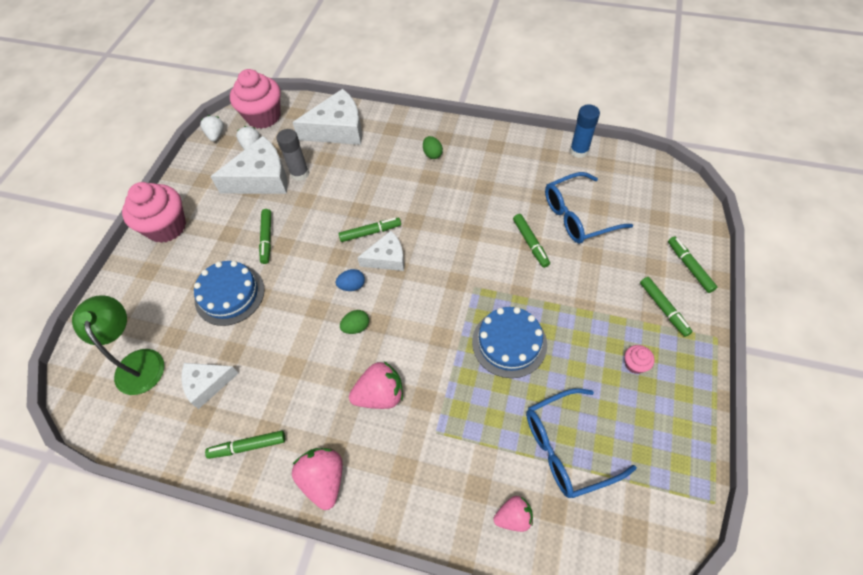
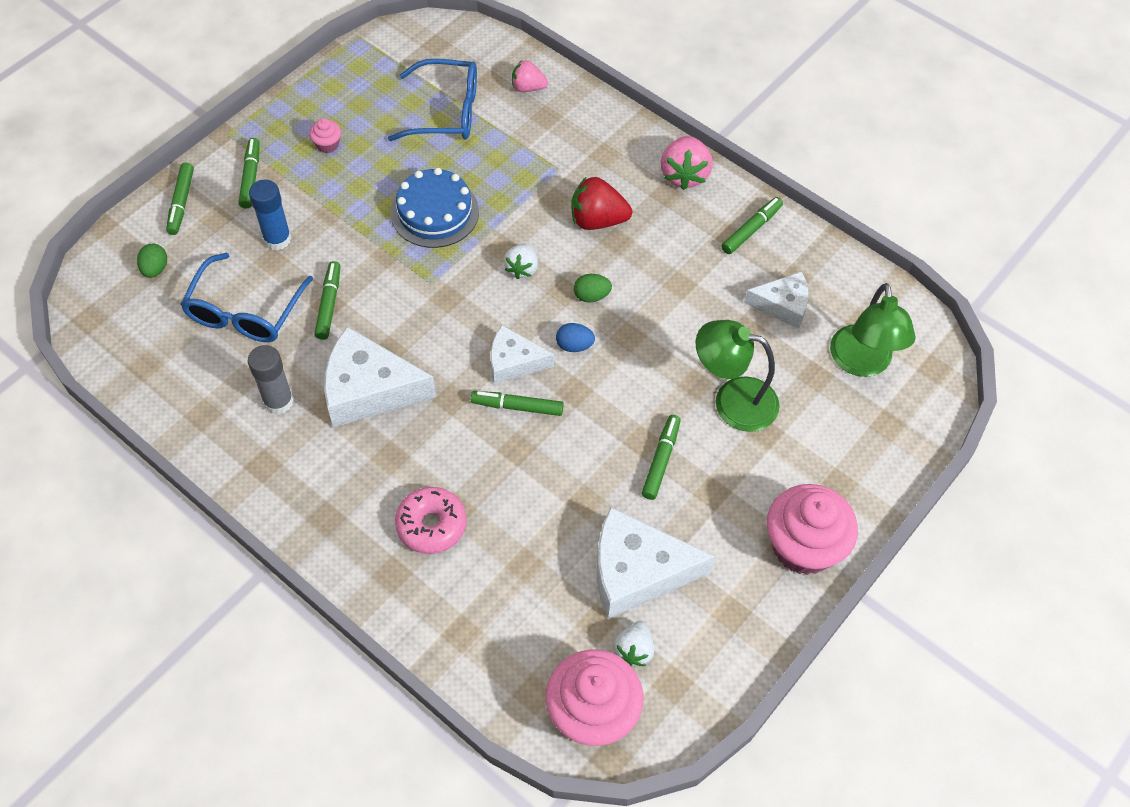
camera: 160 degrees left, 0 degrees up
(216, 135) = (688, 707): white strawberry -> white strawberry (522, 268)
(229, 294) = (732, 400): blue cake -> green lamp
(248, 446) = (751, 229): green marker -> green marker turned 60 degrees counterclockwise
(300, 173) = (575, 553): grey glue stick -> grey glue stick (278, 401)
(338, 129) = (478, 617): white cheese -> white cheese (369, 389)
(380, 395) = (597, 220): pink strawberry -> red strawberry
(385, 156) = (431, 525): none -> pink donut
(432, 154) = (361, 494): green egg -> green egg (155, 269)
(577, 216) = (245, 312): blue glasses -> blue glasses turned 105 degrees clockwise
(579, 151) = (158, 401): blue glue stick -> blue glue stick (277, 239)

